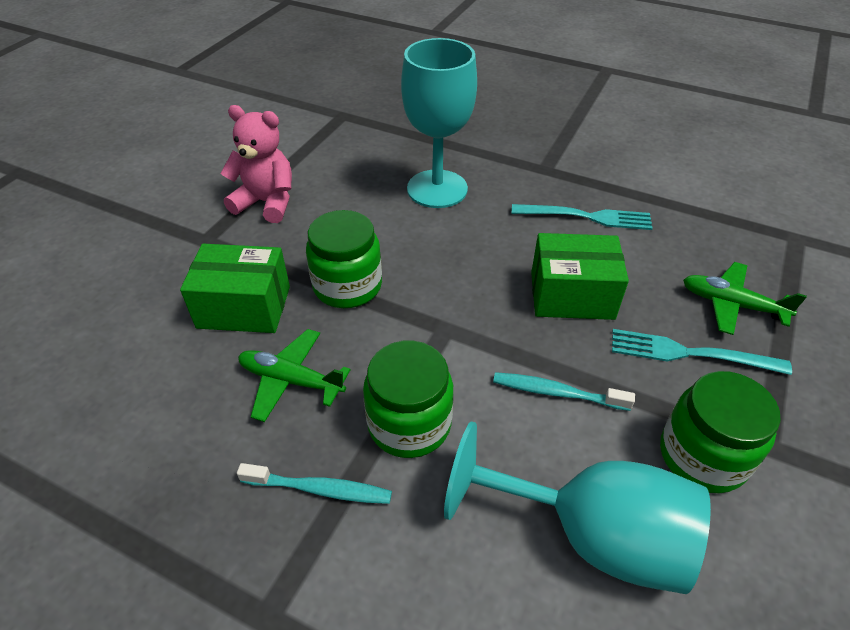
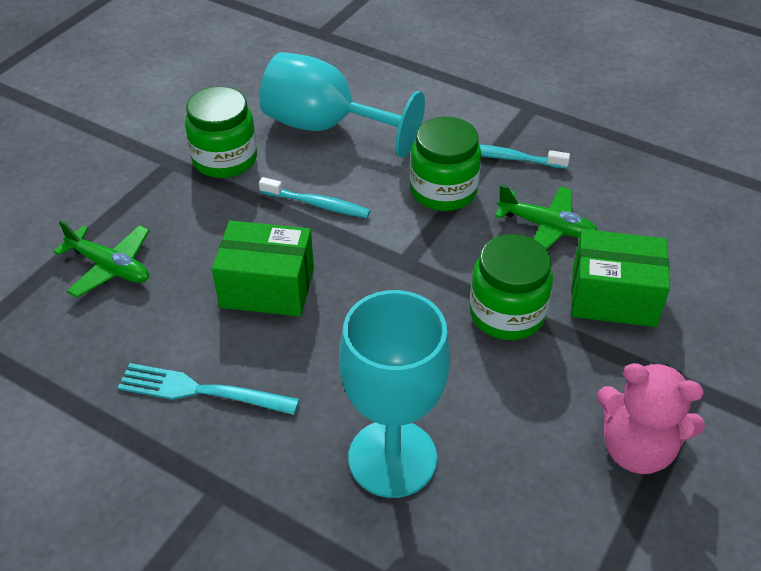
camera: 175 degrees left, 0 degrees up
(689, 353) = (185, 226): turquoise fork -> none

